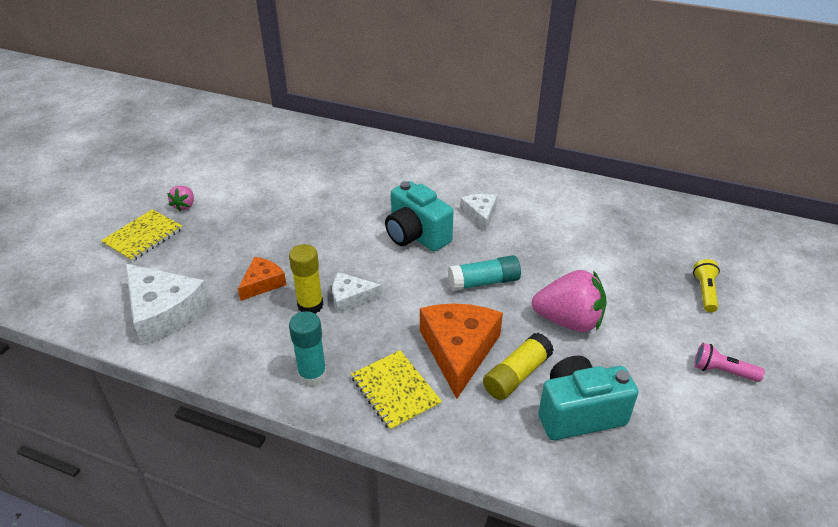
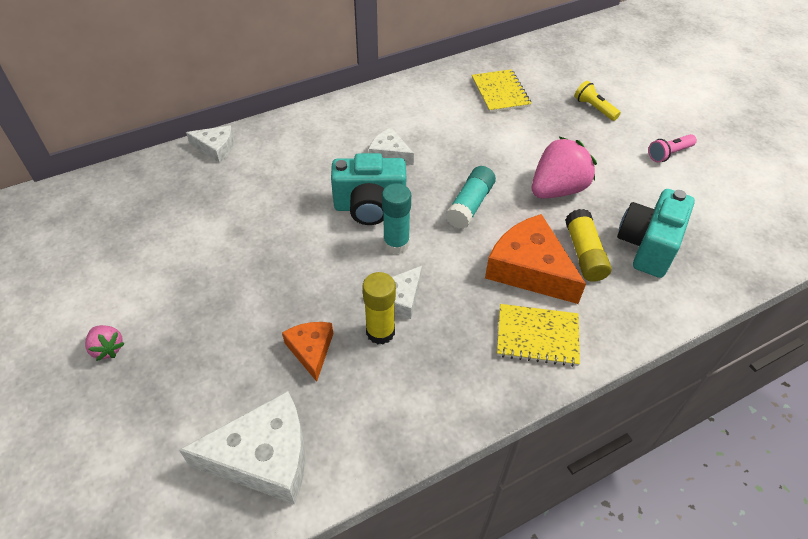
camera: 50 degrees left, 10 degrees up
(143, 236) = (114, 415): yellow notebook -> yellow notebook (500, 92)
(312, 375) = (469, 382): turquoise glue stick -> turquoise glue stick (396, 244)
(381, 144) = (216, 148): none -> white cheese

